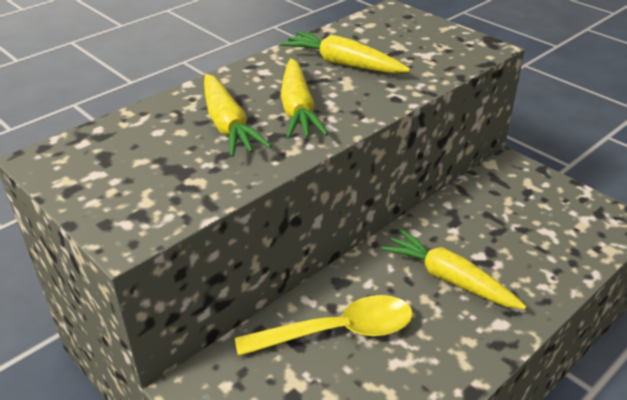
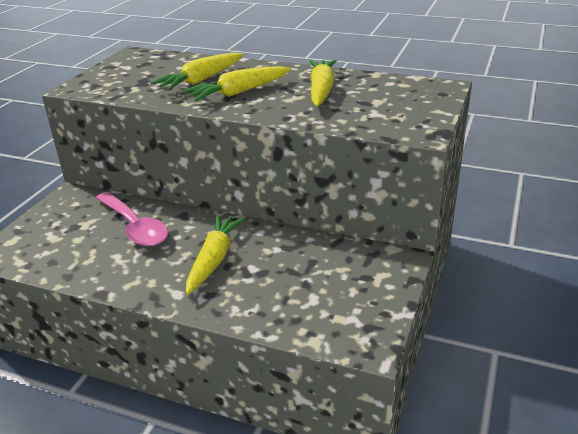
camera: 65 degrees right, 5 degrees down
(338, 331) = (134, 227): yellow spoon -> pink spoon

